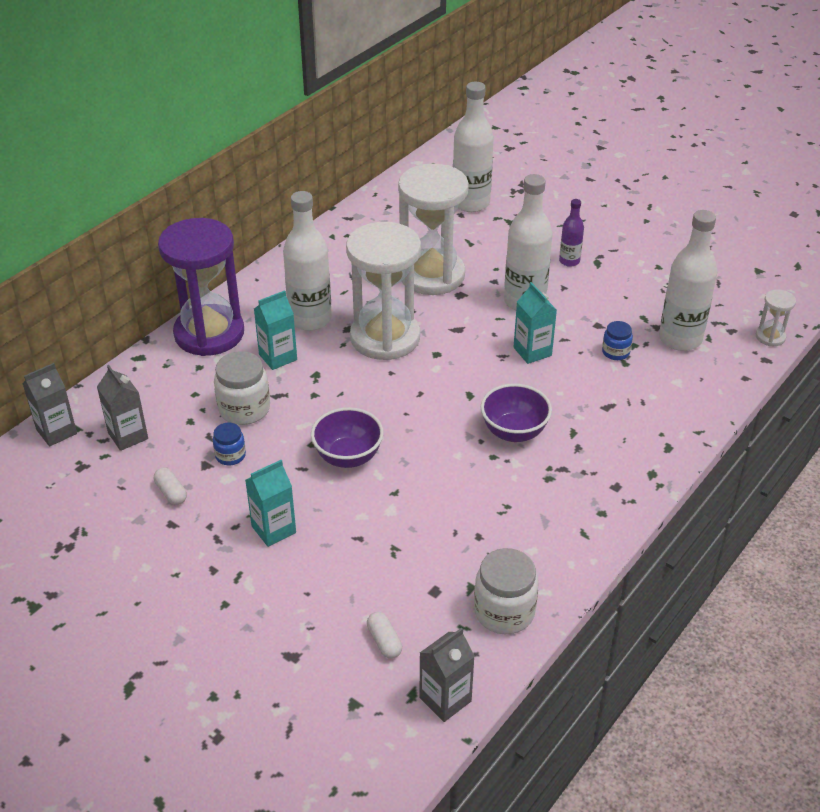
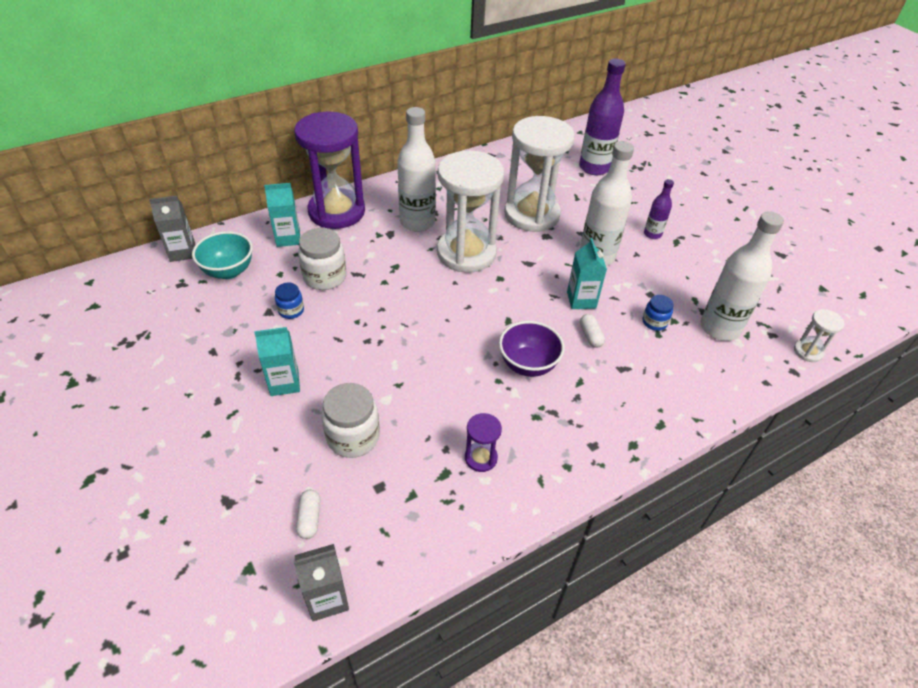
camera: 20 degrees right, 5 degrees up
(128, 436) = (228, 271): grey carton -> turquoise bowl
(171, 493) = (229, 326): white capsule -> white capsule (590, 336)
(278, 357) = (375, 244): turquoise carton -> turquoise carton (288, 238)
(348, 457) = (379, 341): purple bowl -> none
(471, 203) = (594, 167): white bottle -> purple bottle
(504, 612) = (428, 530): white jar -> white jar (353, 437)
(517, 532) = (481, 458): none -> purple hourglass

